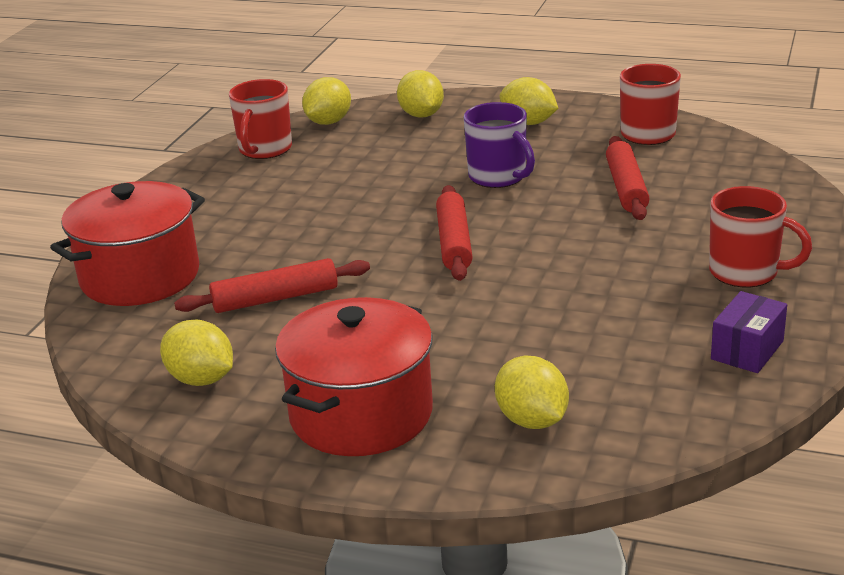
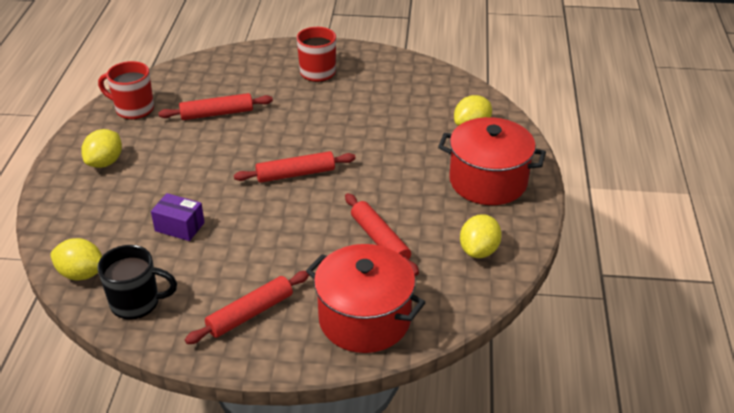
camera: 105 degrees left, 10 degrees up
(203, 208) = (250, 313): none -> red rolling pin
(265, 149) = (136, 303): red mug -> black mug
(421, 115) = (78, 220): yellow lemon -> none
(498, 177) = (199, 166): purple mug -> none
(747, 350) = (392, 71): purple box -> purple box (179, 227)

